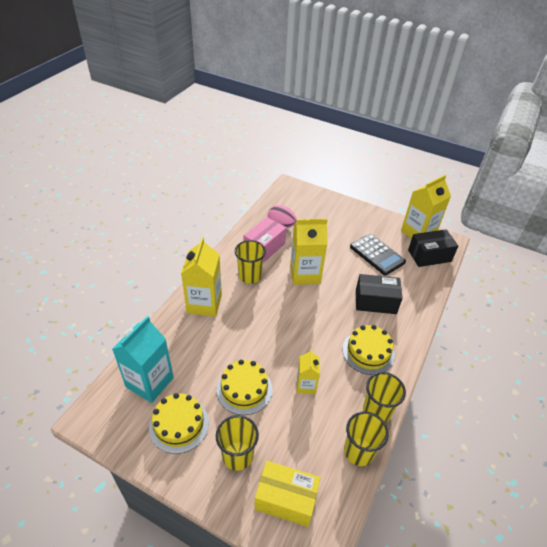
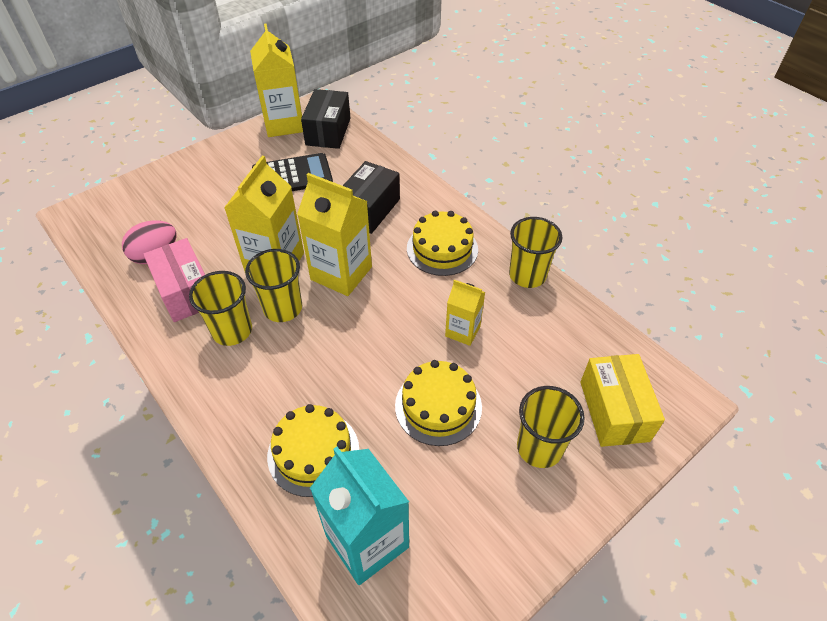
camera: 65 degrees left, 5 degrees up
(179, 424) = (463, 514): yellow cake -> yellow cake (313, 452)
(204, 304) = (249, 412): yellow carton -> yellow carton (341, 273)
(286, 499) = (614, 411): yellow box -> yellow box turned 45 degrees counterclockwise
(359, 451) = (573, 313): yellow cup -> yellow cup (283, 308)

